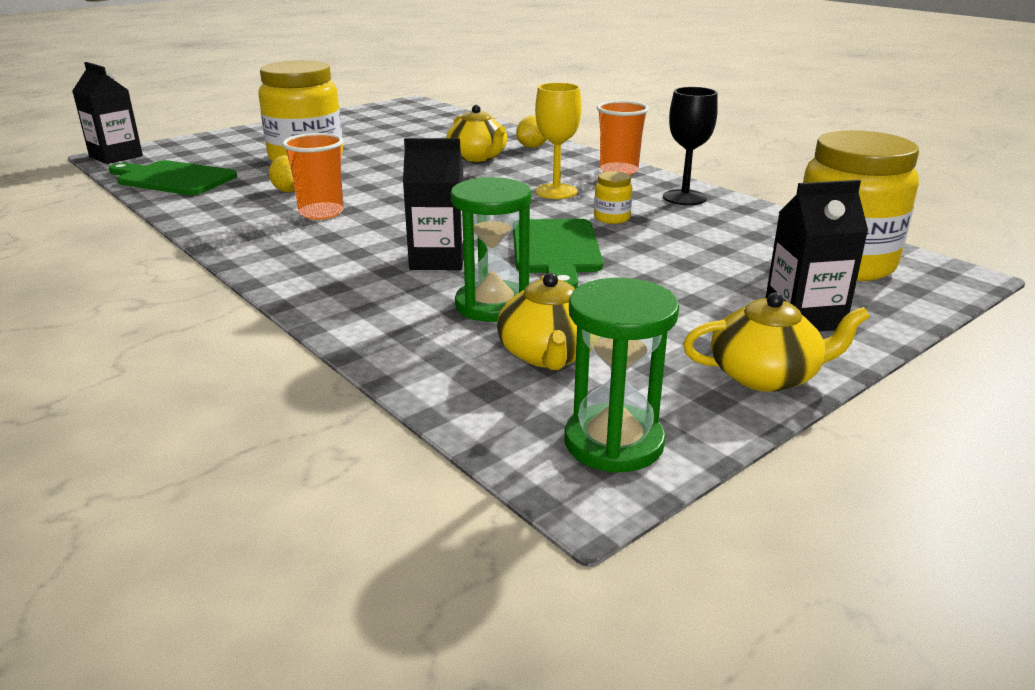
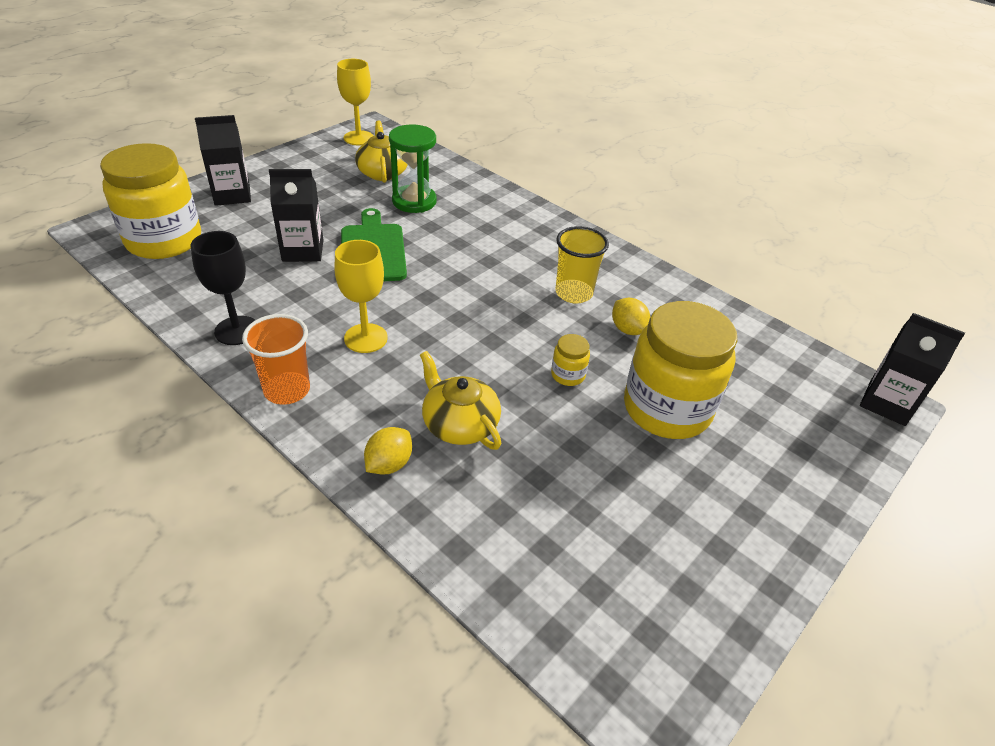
camera: 170 degrees right, 15 degrees up
(172, 179) = (763, 350): green cutting board -> none
(321, 213) = (574, 293): orange cup -> yellow cup
(438, 259) = (457, 238): black carton -> black carton (303, 250)
(612, 218) = (320, 293): yellow jar -> yellow jar (568, 375)
(613, 442) = (358, 138): green hourglass -> yellow goblet
(765, 375) = (278, 163): yellow teapot -> none

